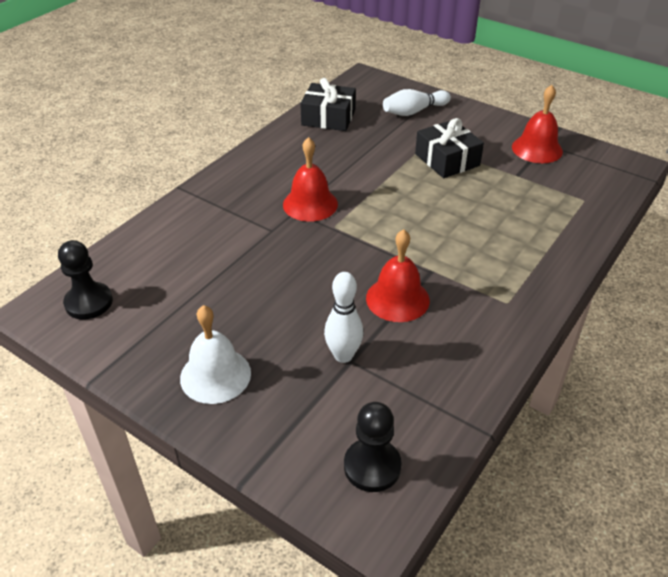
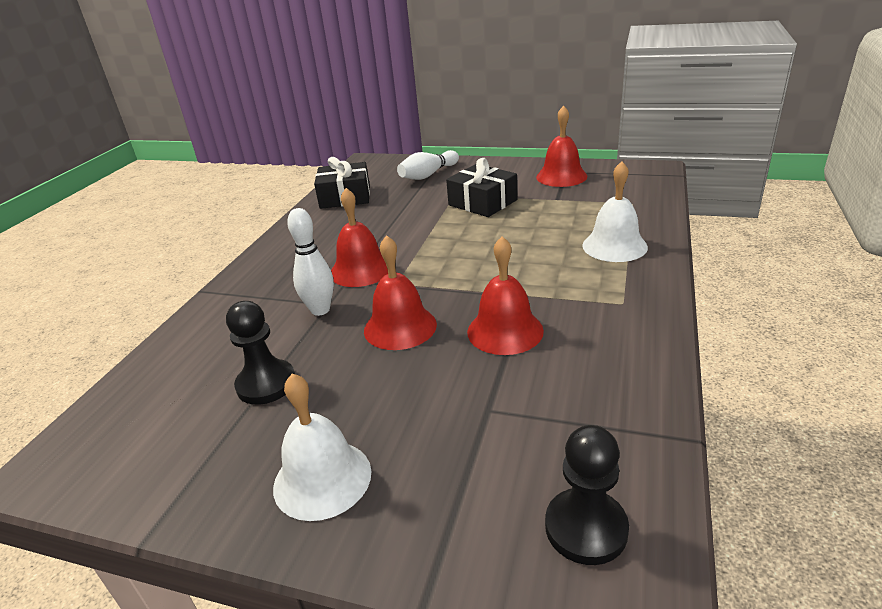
camera: 15 degrees left, 10 degrees down
(89, 302) = (115, 441): black pawn -> black pawn (266, 384)
(318, 270) = (400, 327): none -> red bell
(343, 355) = (475, 406): white bowling pin -> white bowling pin (320, 310)
(537, 243) = (614, 246): none -> white bell

